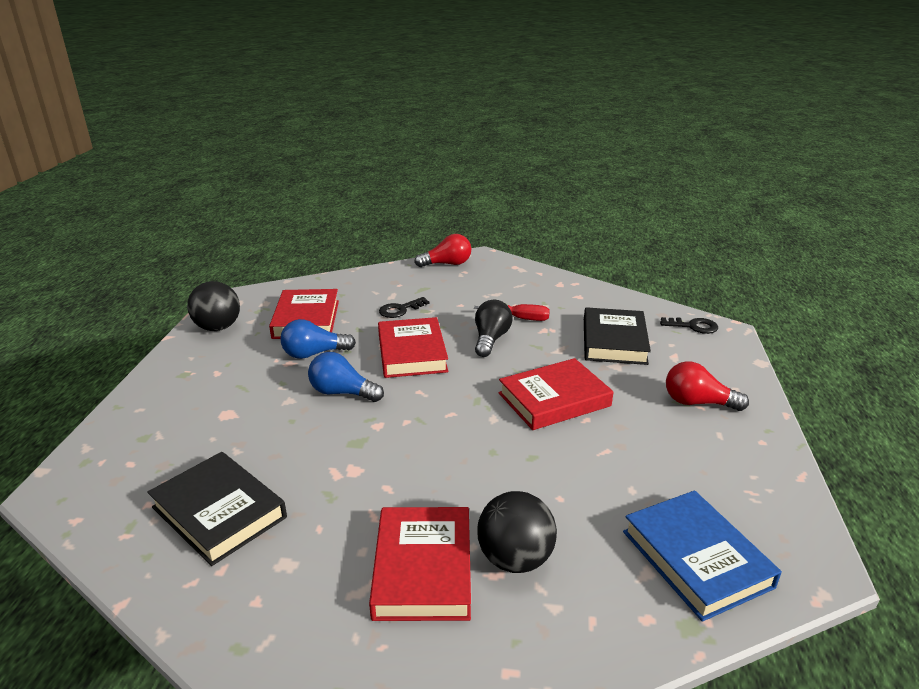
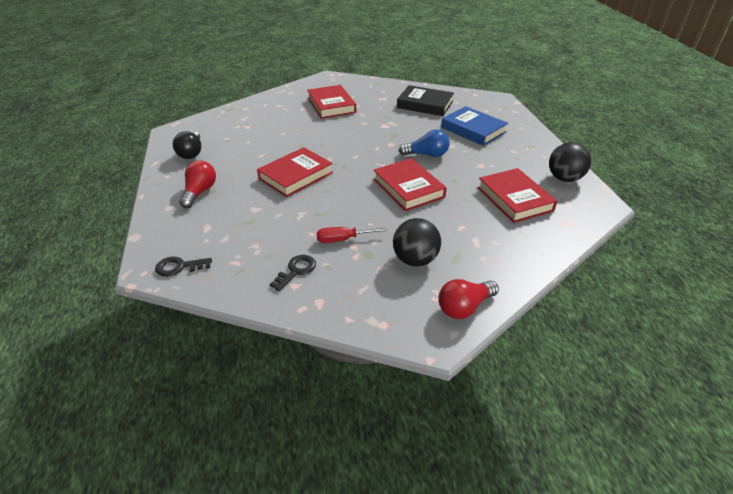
camera: 160 degrees right, 10 degrees up
(314, 354) = (472, 174): blue light bulb -> none
(400, 310) = (452, 225): black key -> black key (296, 271)
(490, 339) = (358, 212): black light bulb -> black light bulb (191, 153)
(515, 559) = (297, 113): black ball -> black ball (415, 260)
(614, 341) = (256, 232): black book -> none
(696, 559) = (222, 125): blue book -> blue book (473, 130)
(697, 403) = (199, 192): red light bulb -> red light bulb turned 75 degrees counterclockwise

